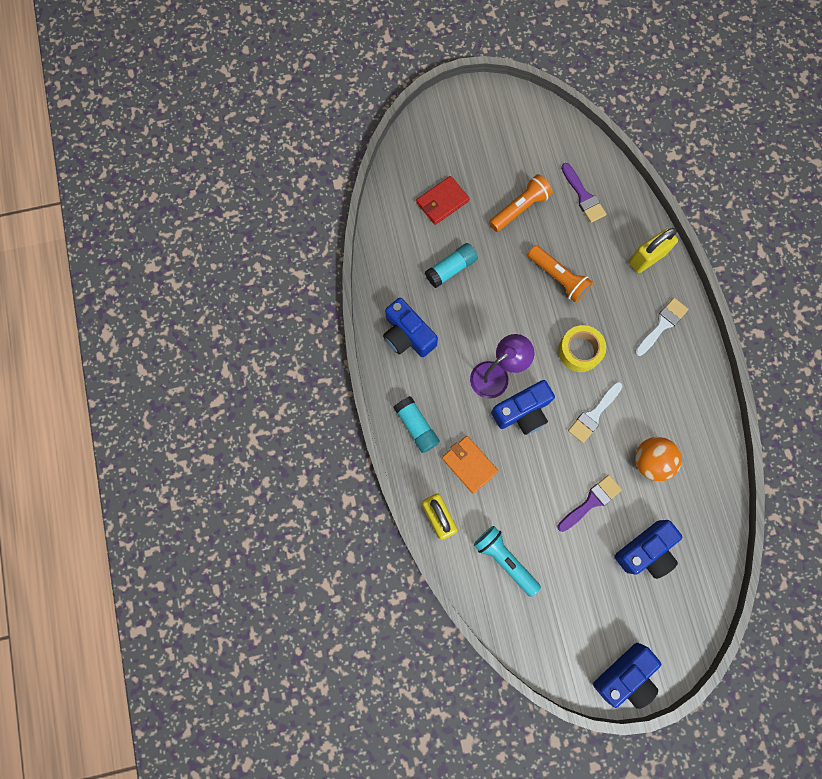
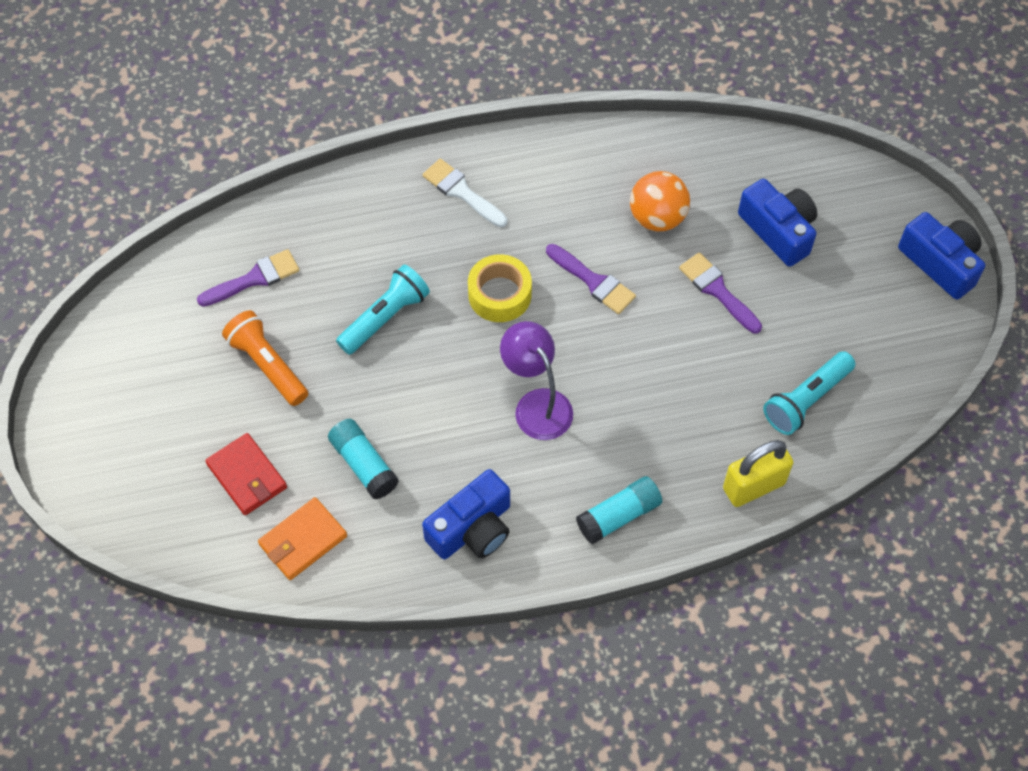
camera: 90 degrees left, 15 degrees down
(469, 464) = (673, 443): orange wallet -> orange wallet (303, 540)
(522, 412) = (592, 371): blue camera -> none
(558, 278) = (385, 317): orange flashlight -> turquoise flashlight
(593, 414) = (593, 282): white brush -> purple brush
(646, 258) = (359, 204): yellow padlock -> none

